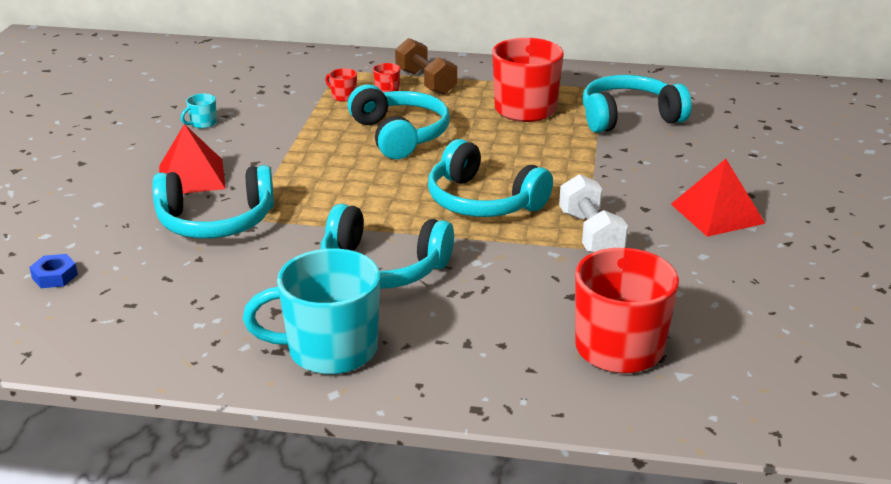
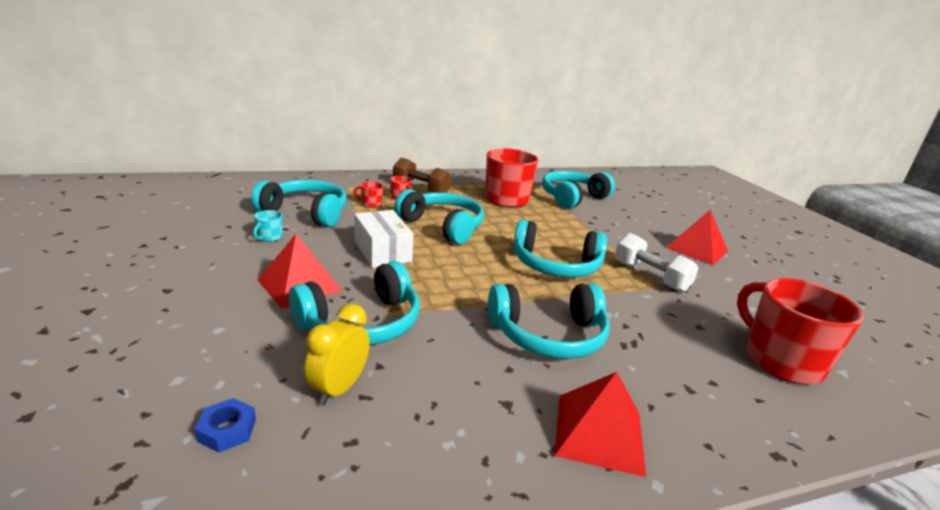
camera: 30 degrees left, 5 degrees down
(152, 268) = (339, 389): none -> yellow clock
(261, 100) = (306, 213): none -> turquoise headphones
(301, 155) = (382, 251): none -> white box
(330, 350) = (599, 433): turquoise mug -> red pyramid

